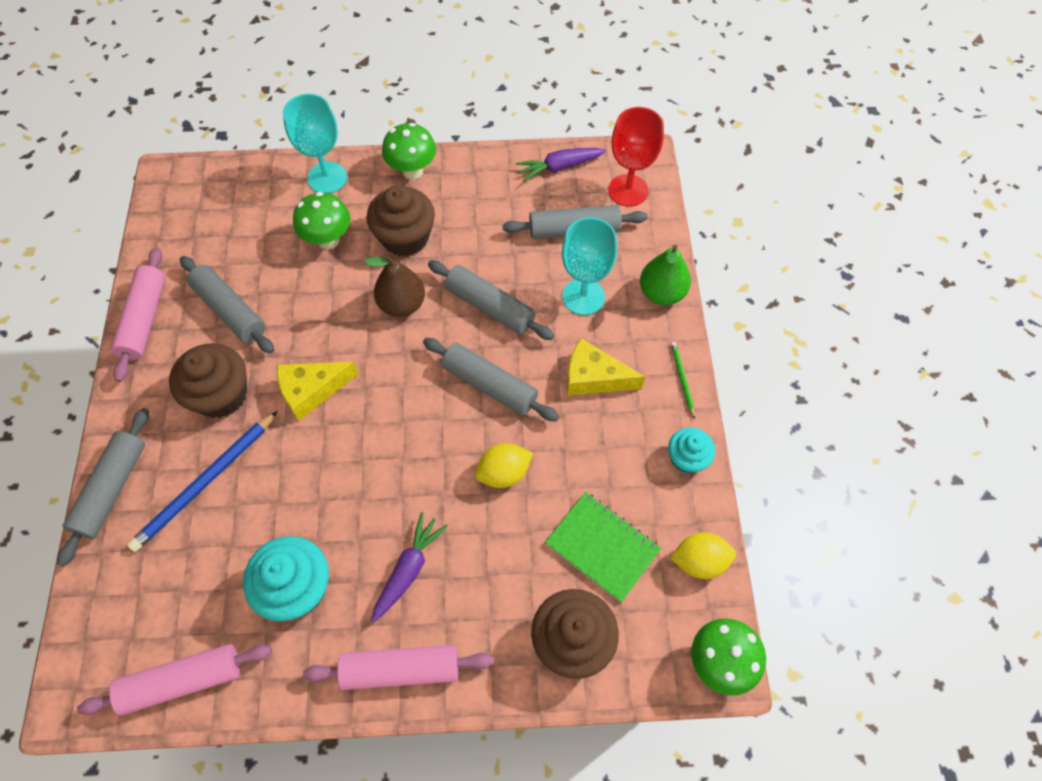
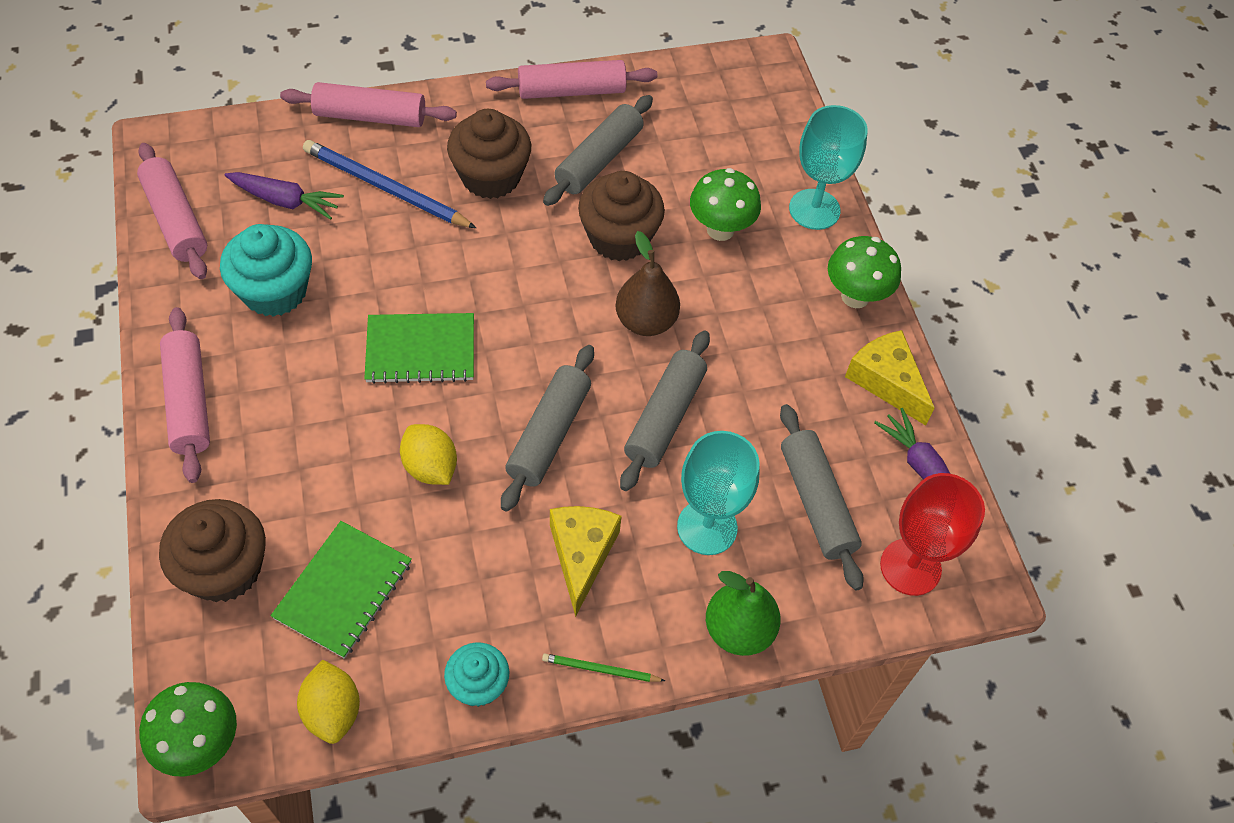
camera: 75 degrees right, 5 degrees down
(112, 489) = (370, 116): grey rolling pin -> pink rolling pin
(312, 391) = (509, 256): yellow cheese -> yellow cheese (886, 381)
(391, 469) = (420, 350): none -> green notebook
(405, 237) = (747, 307): brown cupcake -> brown cupcake (619, 237)
(408, 570) = (301, 389): purple carrot -> purple carrot (285, 201)
(682, 379) = (600, 669): green pencil -> green pencil turned 150 degrees counterclockwise

